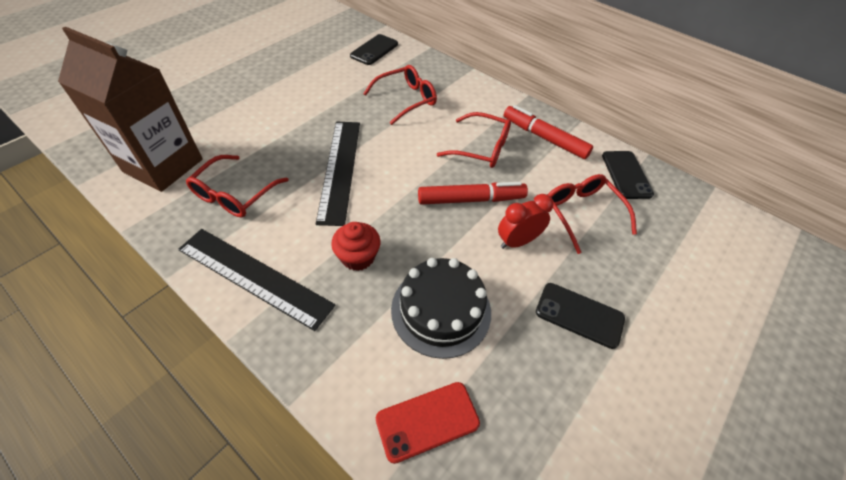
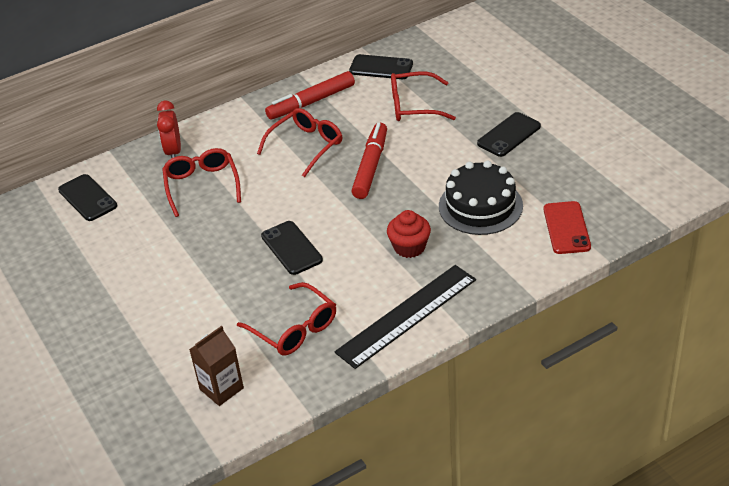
camera: 65 degrees left, 10 degrees down
(163, 165) = (221, 389): brown carton -> brown carton, size x0.51
(340, 169) = (291, 248): black ruler -> black phone
(517, 241) = (429, 149): red clock -> red clock (173, 151)

